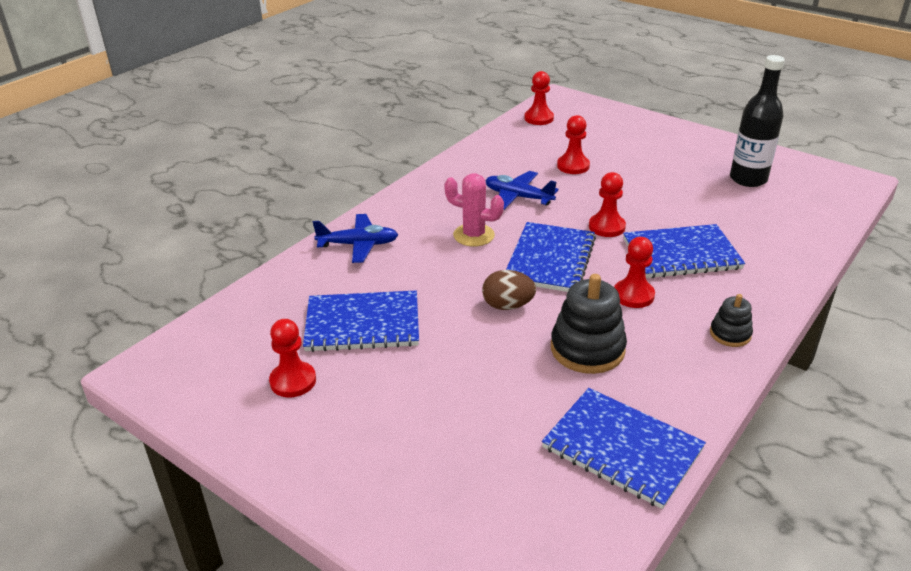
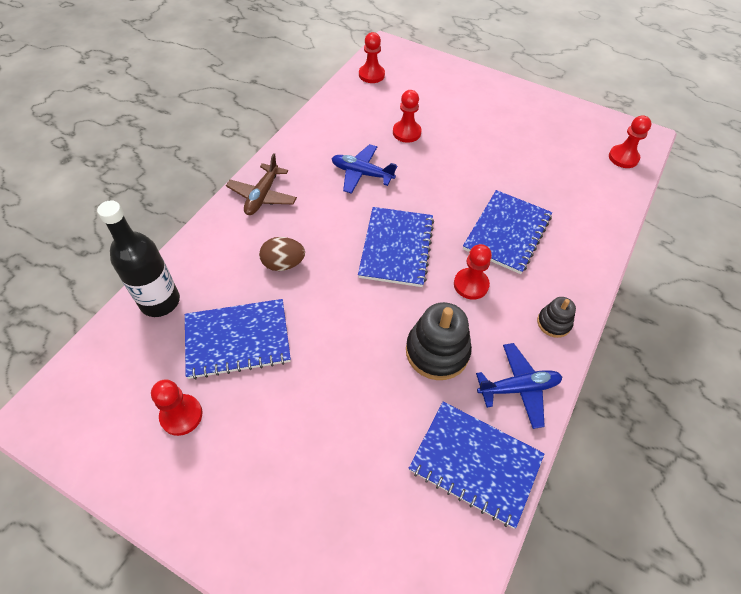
camera: 10 degrees left, 20 degrees up
(358, 245) = (223, 243): blue plane -> blue plane (518, 388)
(406, 210) = (262, 196): none -> brown plane
(473, 235) = (327, 223): pink cactus -> none
(507, 306) = (364, 306): brown egg -> brown egg (283, 264)
(606, 227) = (442, 205): red pawn -> red pawn (623, 158)
(681, 254) = (507, 233): blue notebook -> blue notebook turned 45 degrees counterclockwise
(748, 179) = (556, 140): black bottle -> black bottle (160, 301)

